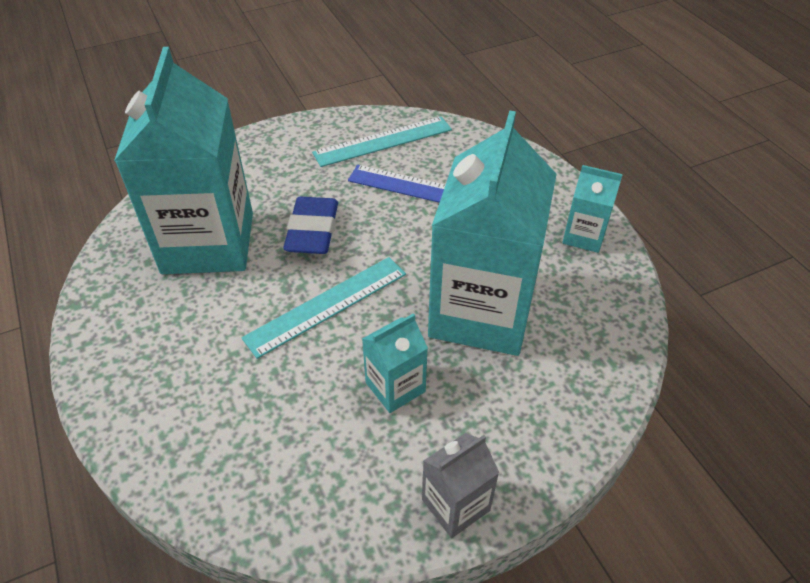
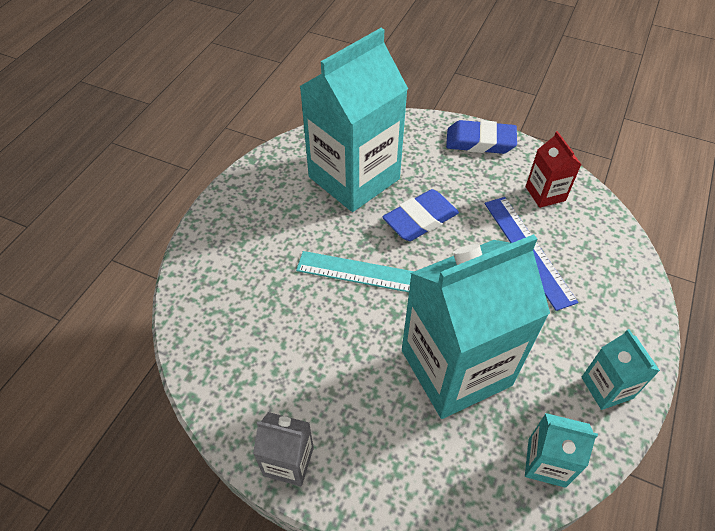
camera: 50 degrees right, 5 degrees up
(284, 138) = (480, 141): none -> blue eraser
(383, 141) = (545, 193): turquoise ruler -> red carton
(395, 387) = (344, 361): turquoise carton -> turquoise carton (546, 462)

